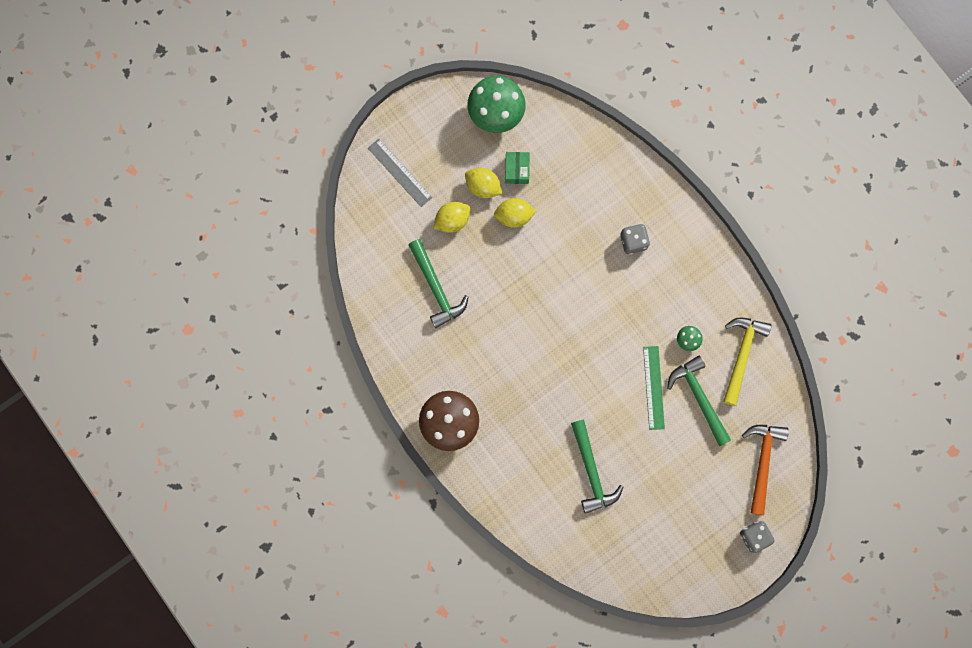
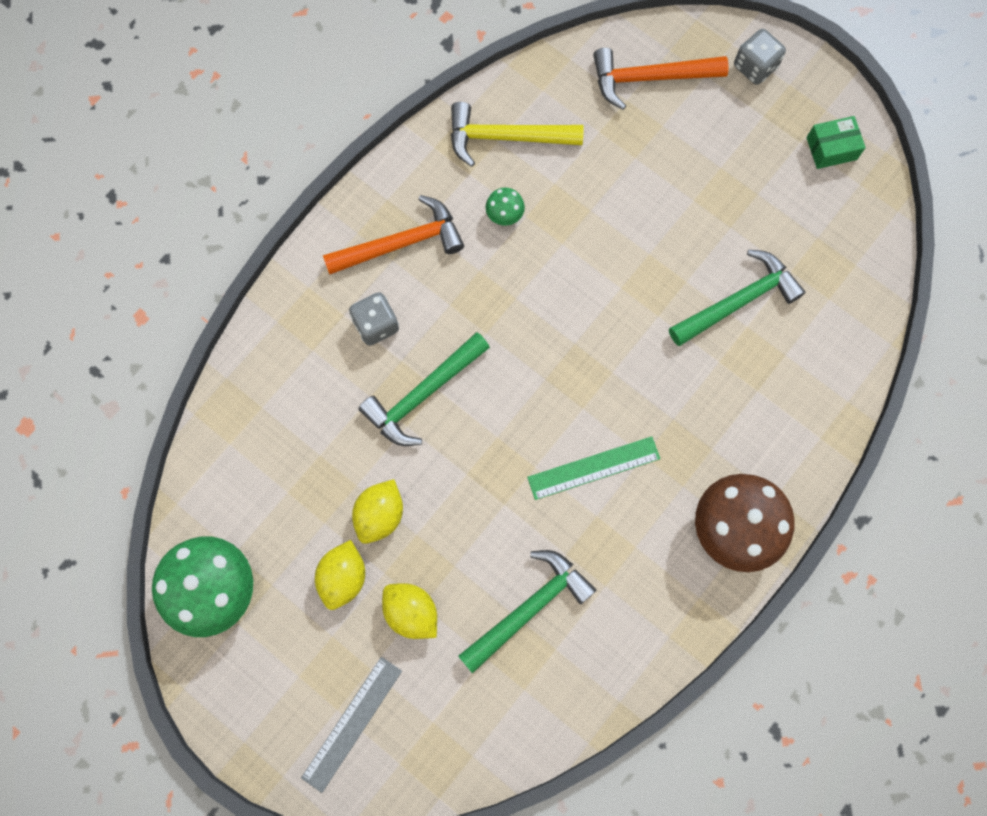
camera: 105 degrees left, 5 degrees down
(514, 216) = (380, 515): yellow lemon -> yellow lemon turned 45 degrees clockwise
(517, 170) = (303, 530): green box -> green box (831, 148)
(653, 387) = (589, 245): green ruler -> green ruler (594, 468)
(684, 270) = (401, 243): none -> orange hammer
(699, 398) = (584, 180): green hammer -> green hammer (423, 394)

